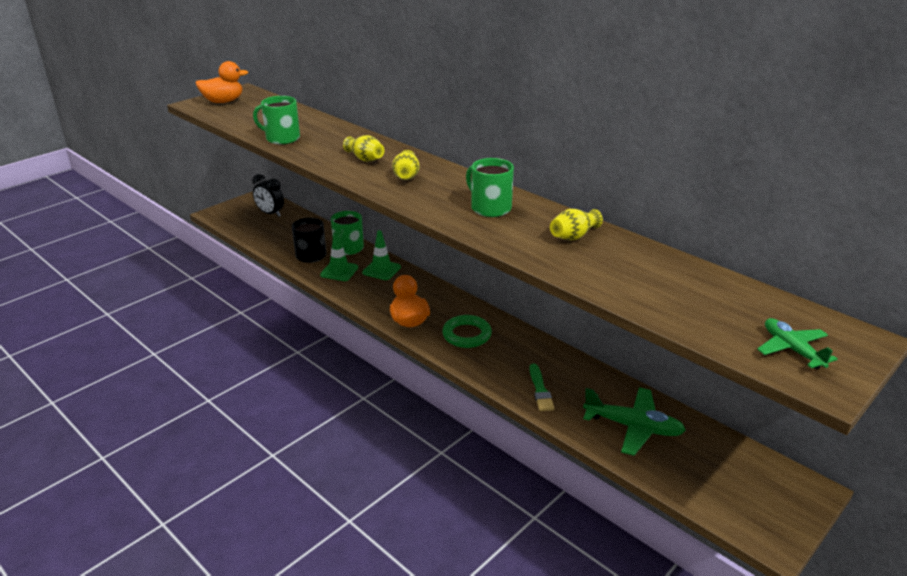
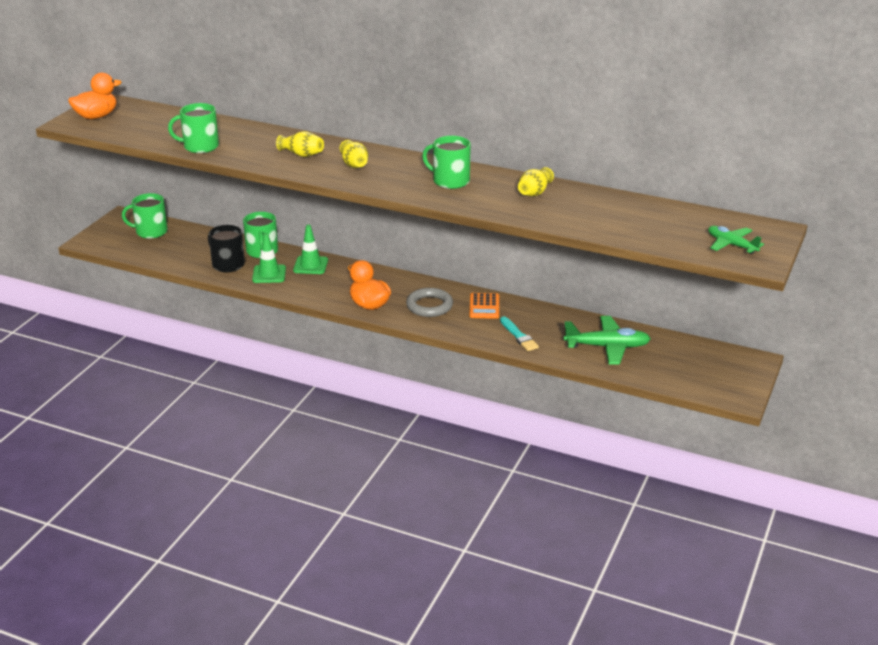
camera: 20 degrees left, 0 degrees up
(270, 214) = (150, 232): black clock -> green mug
(466, 335) = (429, 306): green ring -> grey ring
(522, 347) = (484, 306): none -> orange calculator
(540, 390) = (519, 336): green brush -> turquoise brush

